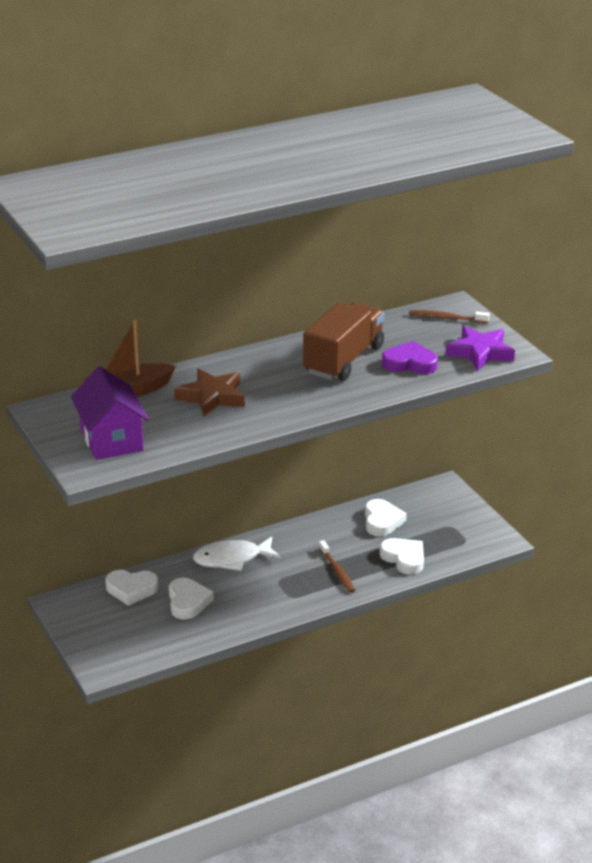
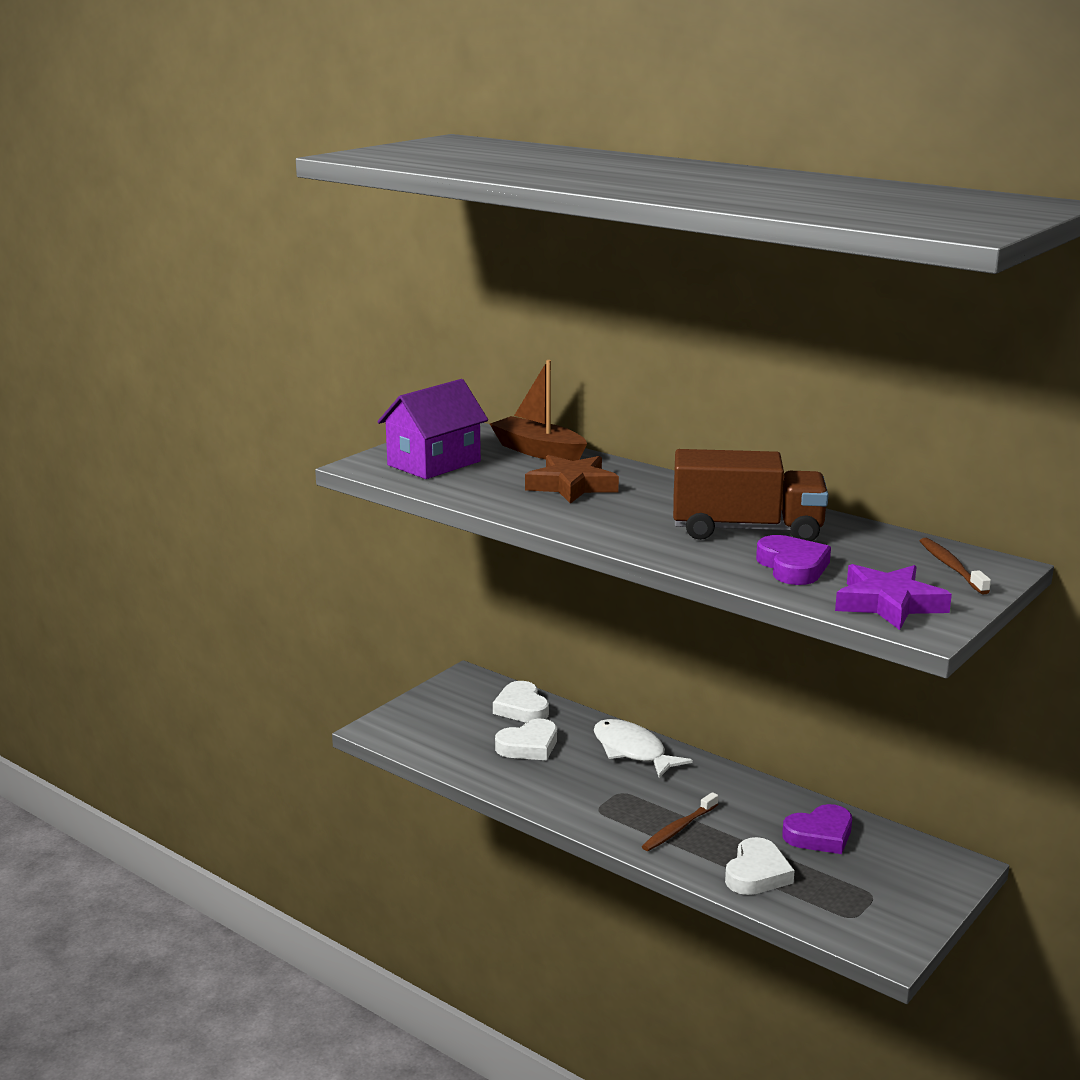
camera: 65 degrees right, 10 degrees down
(382, 521) = (820, 835): white heart -> purple heart

